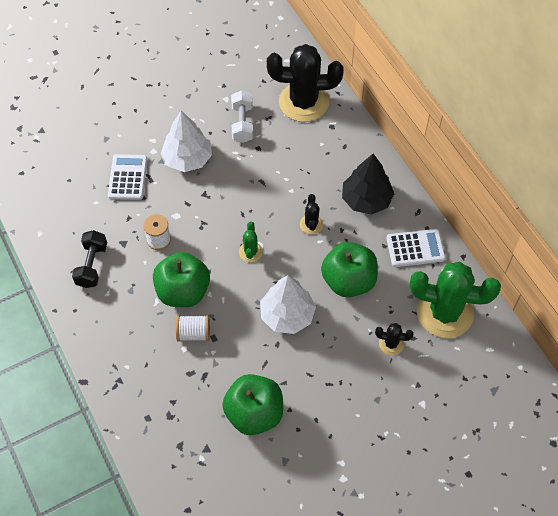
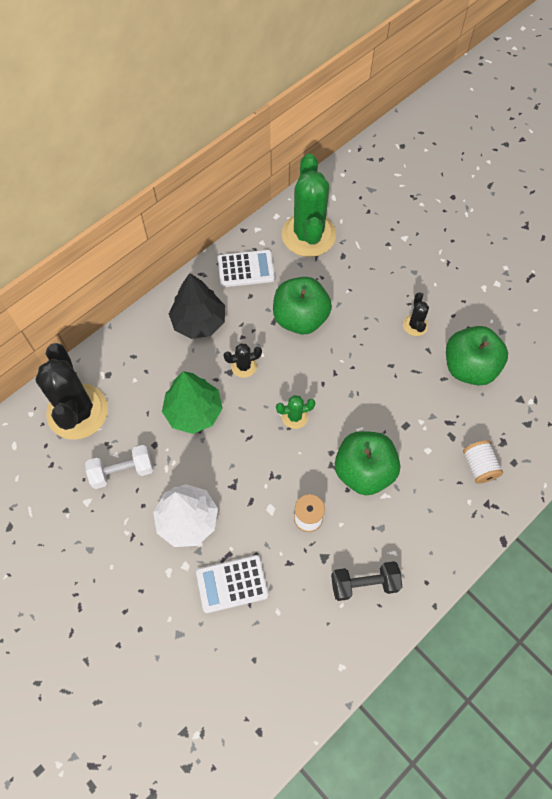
camera: 105 degrees left, 5 degrees up
(193, 333) = (408, 446): white spool -> white spool (479, 466)
(279, 179) = (193, 411): none -> green tree
(287, 315) = (357, 364): white tree -> none
(391, 343) = (355, 271): black cactus -> black cactus (415, 325)
(415, 248) = (246, 269): white calculator -> white calculator turned 105 degrees clockwise

